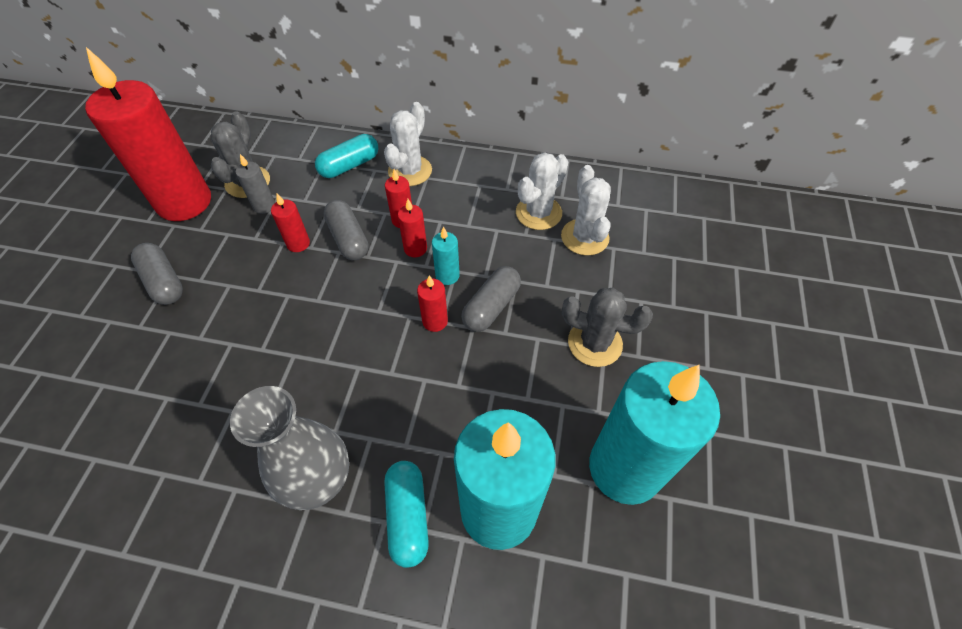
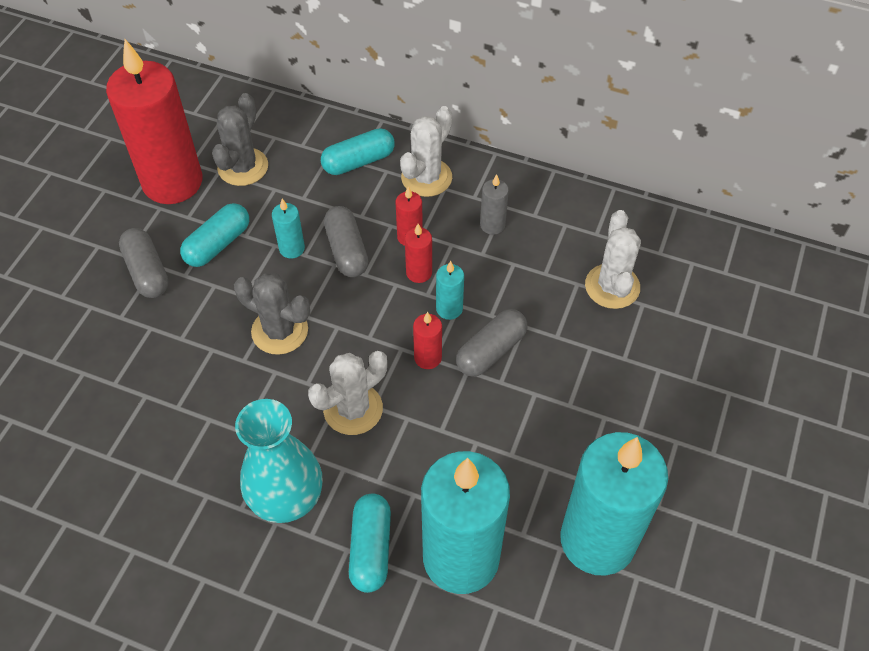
camera: 10 degrees right, 0 degrees up
(229, 249) = (218, 244): none -> turquoise capsule
(264, 206) = (259, 198): grey candle -> grey candle (492, 225)
(298, 243) = (292, 248): red candle -> turquoise candle
(317, 478) = (287, 498): grey vase -> turquoise vase
(538, 213) = (565, 250): white cactus -> white cactus (353, 409)
(594, 343) = (596, 408): grey cactus -> grey cactus (280, 331)

